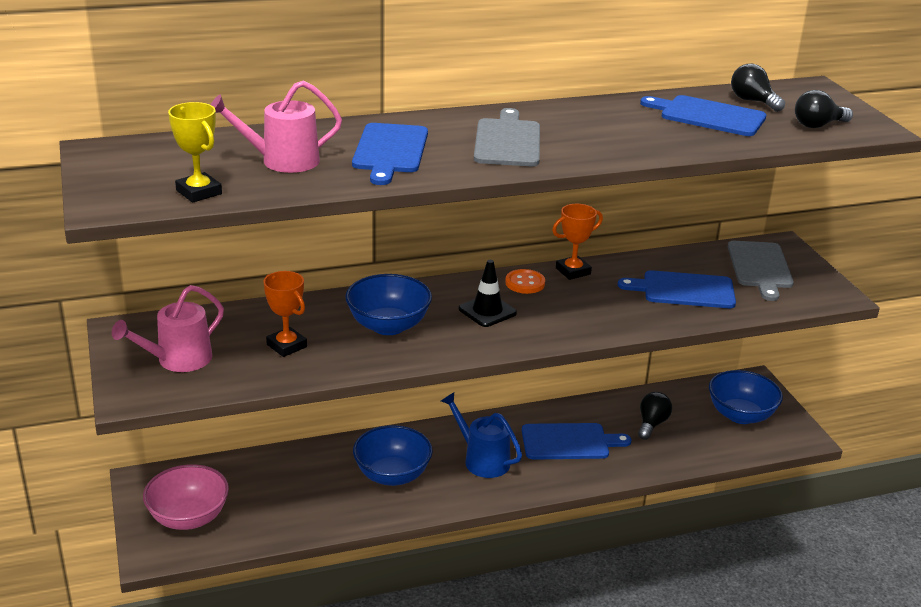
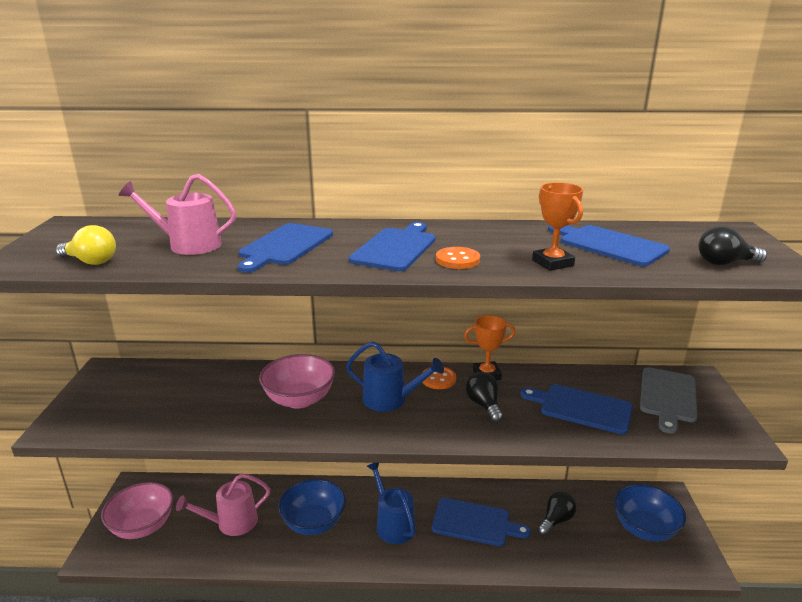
camera: 20 degrees right, 5 degrees down
(178, 360) = (119, 402): pink watering can -> pink watering can (232, 523)
(199, 192) = (91, 262): yellow trophy -> yellow light bulb
(287, 346) = (207, 403): orange trophy -> orange trophy (552, 263)
(388, 326) = (299, 399): blue bowl -> pink bowl
(487, 311) = (390, 399): black traffic cone -> blue watering can
(507, 141) = (395, 248): grey cutting board -> blue cutting board
(579, 148) = (457, 260): none -> orange button
(753, 101) = (663, 236): black light bulb -> black light bulb (484, 405)

